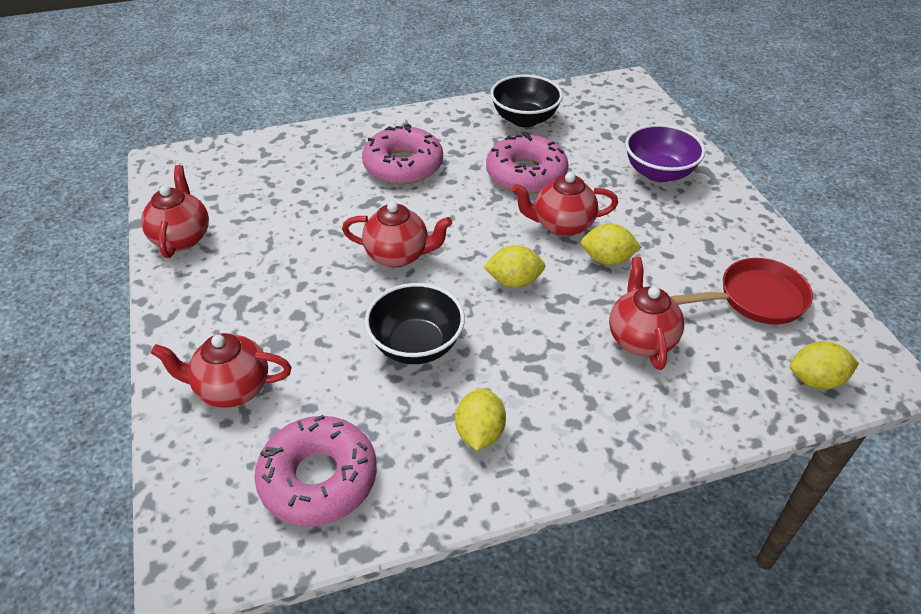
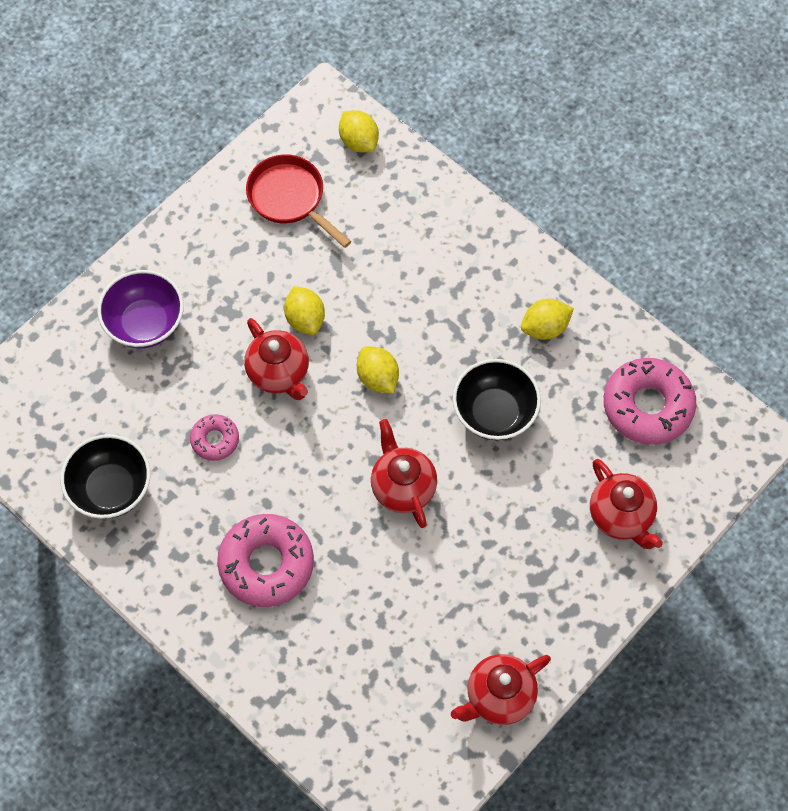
camera: 120 degrees left, 20 degrees up
(526, 174) = (215, 440): pink donut -> pink donut, size x0.53
(640, 339) = (387, 262): red teapot -> none

